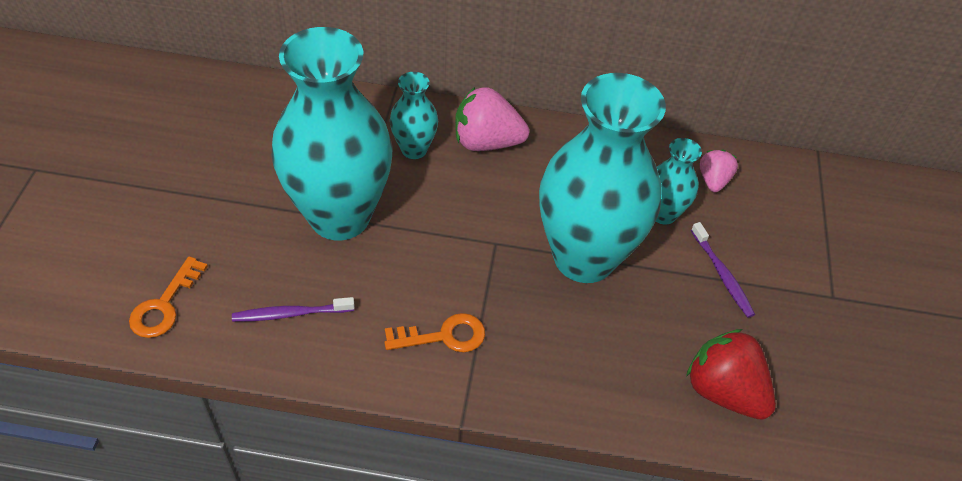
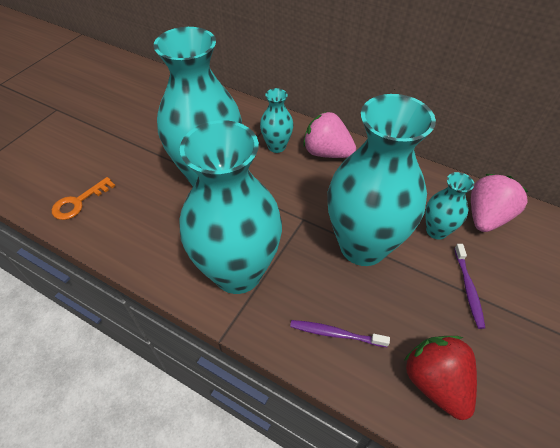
camera: 25 degrees right, 0 degrees up
(291, 314) = (148, 228): purple toothbrush -> purple toothbrush (336, 334)
(443, 336) = (238, 272): orange key -> turquoise vase
(713, 180) = (486, 217): pink strawberry -> pink strawberry, size x1.74

